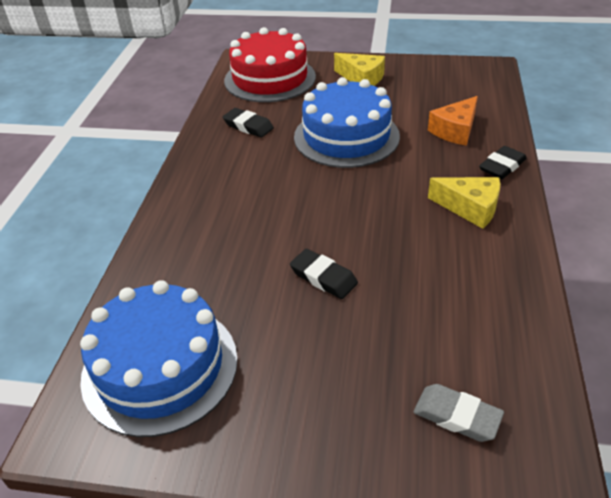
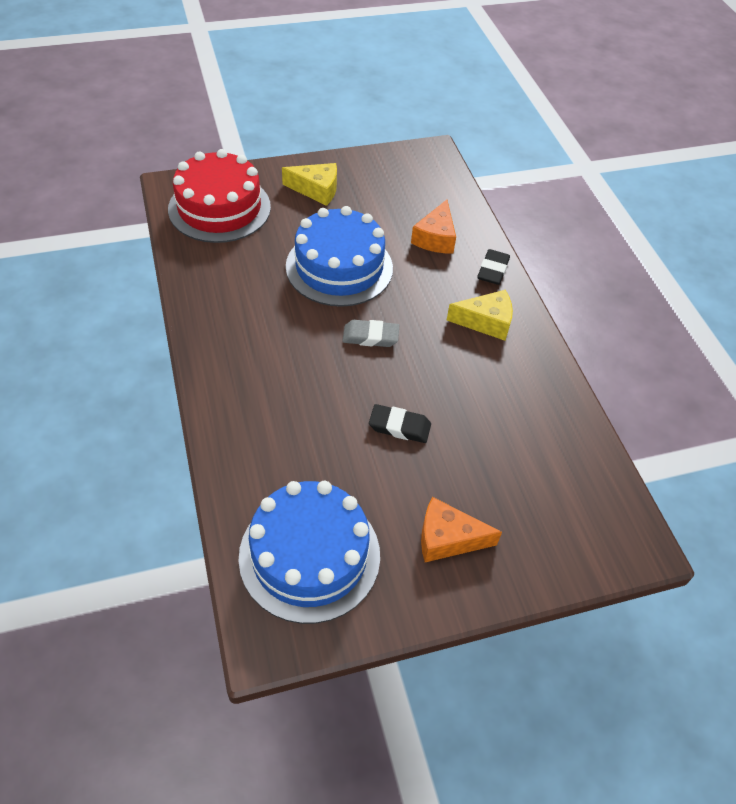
camera: 30 degrees left, 10 degrees up
(248, 126) = (233, 276): black eraser -> none
(310, 398) = (447, 538): none -> orange cheese
(457, 416) = (558, 514): grey eraser -> grey eraser (370, 337)

